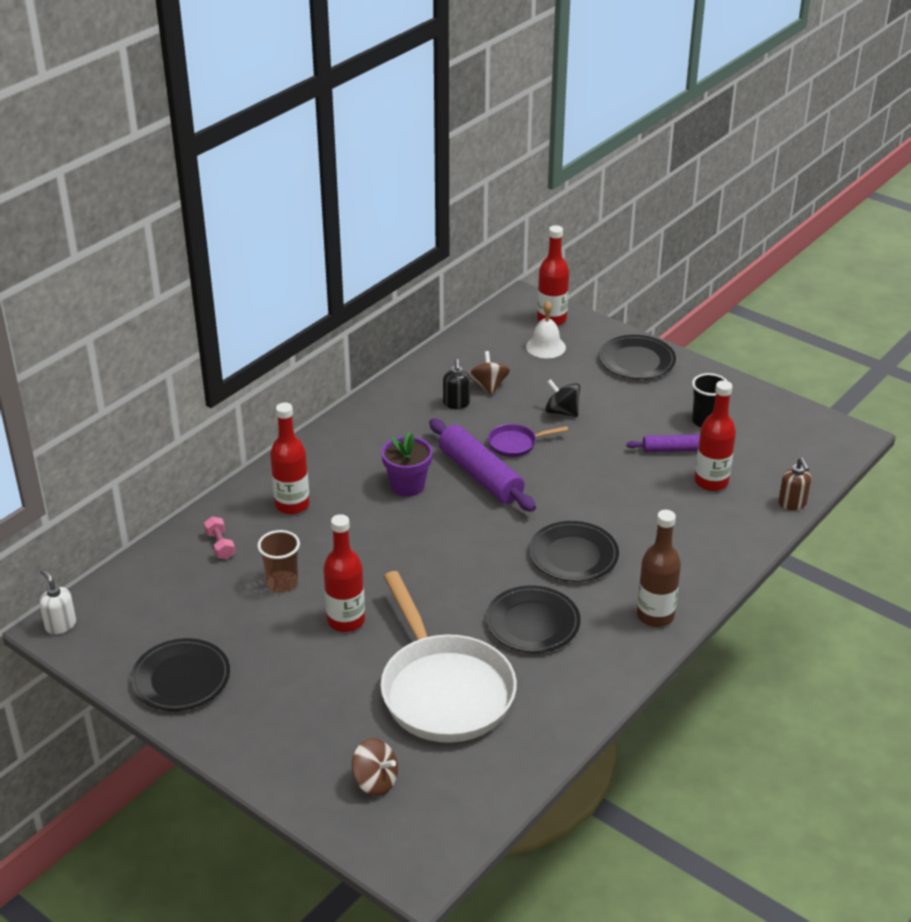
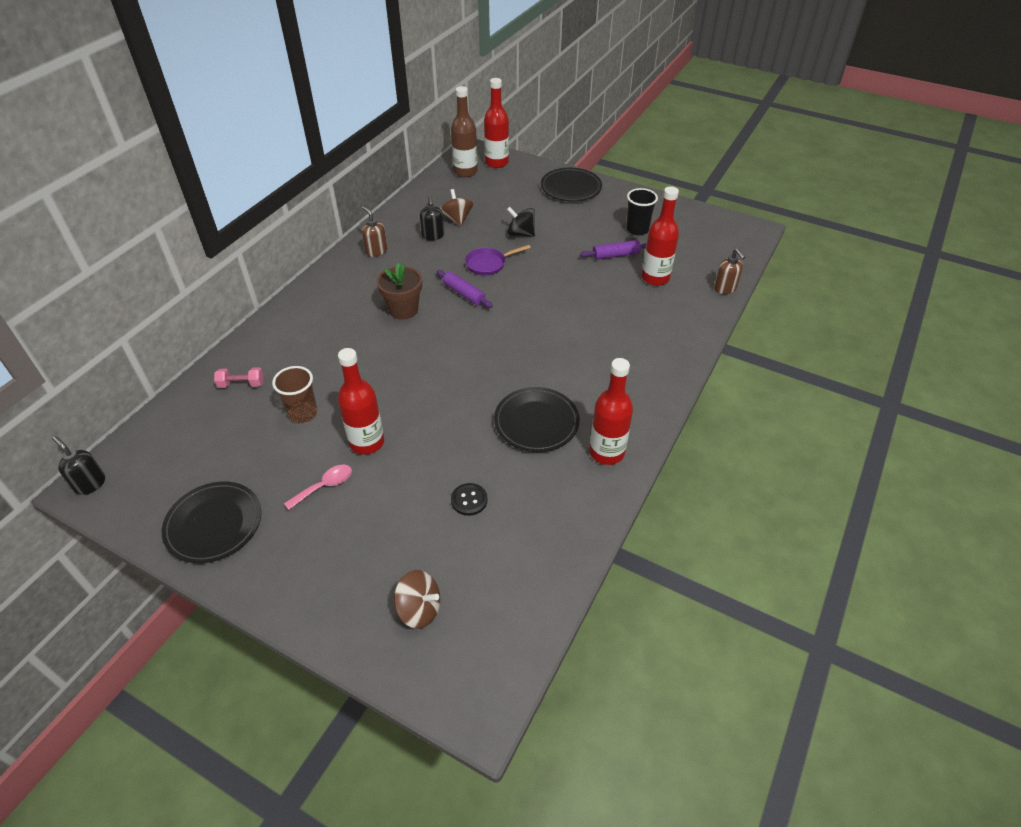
camera: 10 degrees left, 10 degrees up
(60, 625) = (90, 484): white soap dispenser -> black soap dispenser
(220, 545) = (241, 384): pink dumbbell -> pink dumbbell turned 60 degrees counterclockwise
(292, 505) = (304, 338): red bottle -> red bottle (606, 452)
(296, 657) = (324, 486): none -> pink spoon
(387, 415) = (376, 251): none -> brown soap dispenser
(407, 485) = (403, 310): purple flower pot -> brown flower pot
(444, 690) = (469, 500): white pan -> black button
(480, 475) = (464, 294): purple rolling pin -> purple rolling pin, size x0.54
(545, 347) = (496, 184): white bell -> none
(573, 555) = (558, 355): black plate -> none
(655, 616) = (641, 401): brown bottle -> brown bottle (465, 172)

